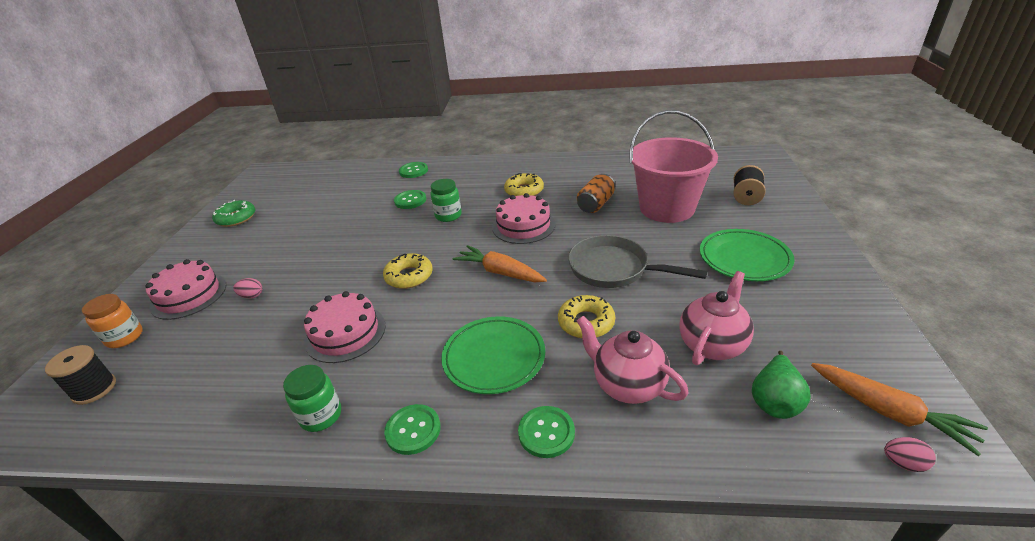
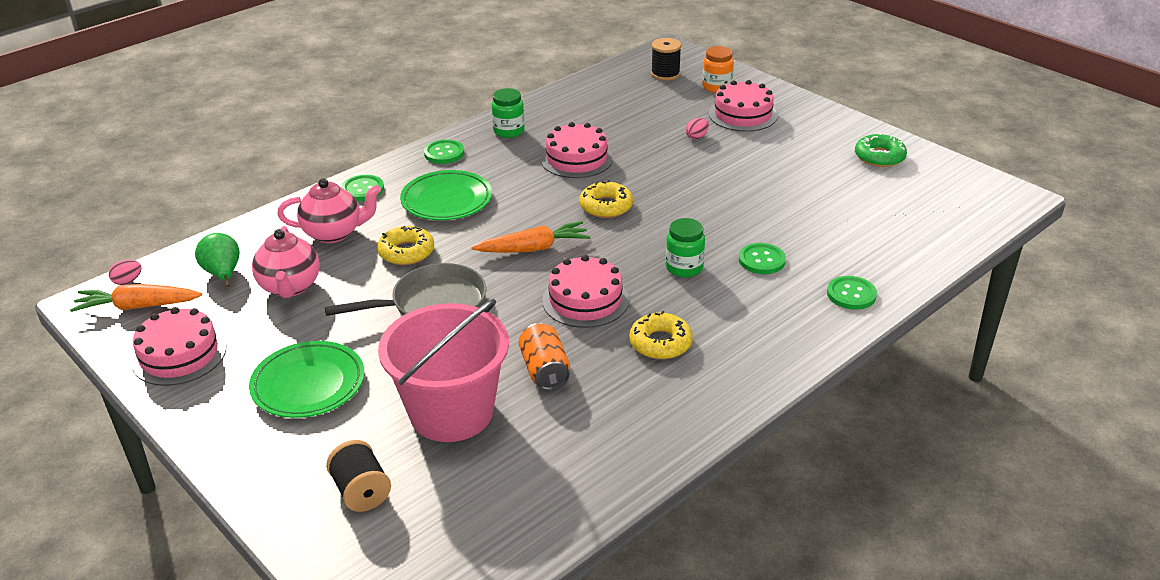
camera: 130 degrees right, 0 degrees up
(846, 330) = (179, 355): none -> pink cake

